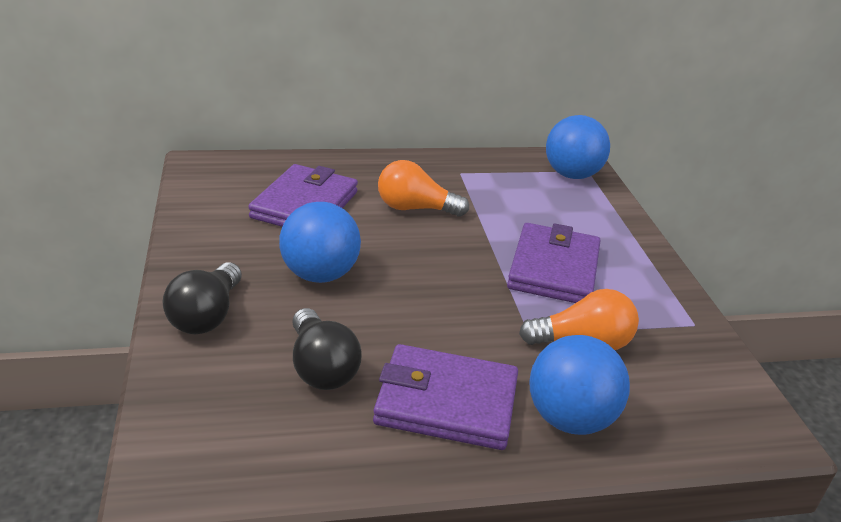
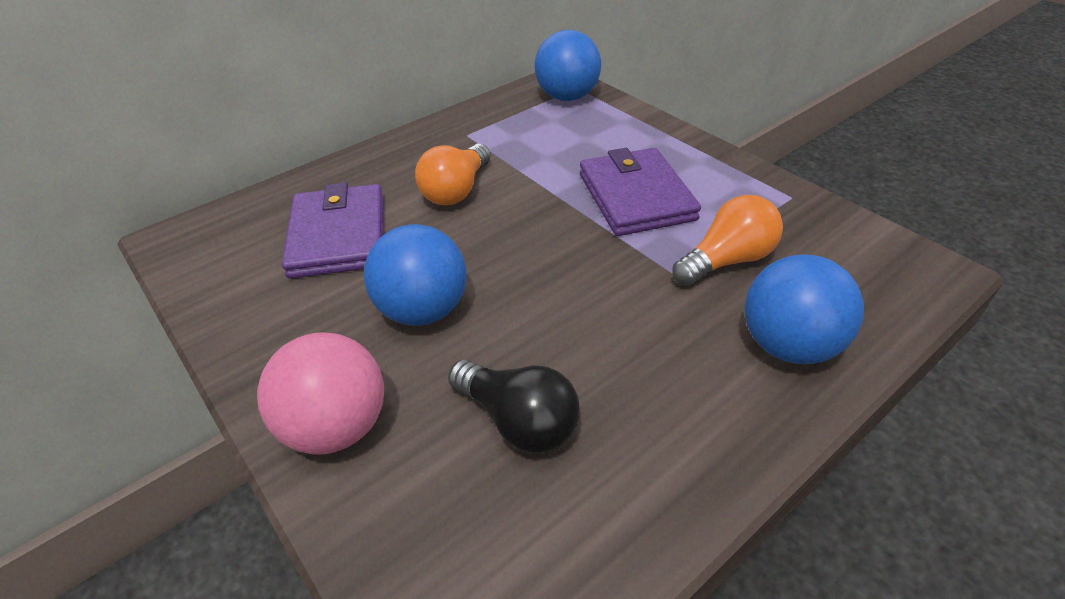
camera: 25 degrees left, 10 degrees up
(206, 316) = (337, 427): black light bulb -> pink ball
(415, 208) = (456, 190): orange light bulb -> orange light bulb turned 45 degrees counterclockwise
(446, 402) = (672, 390): purple wallet -> none

